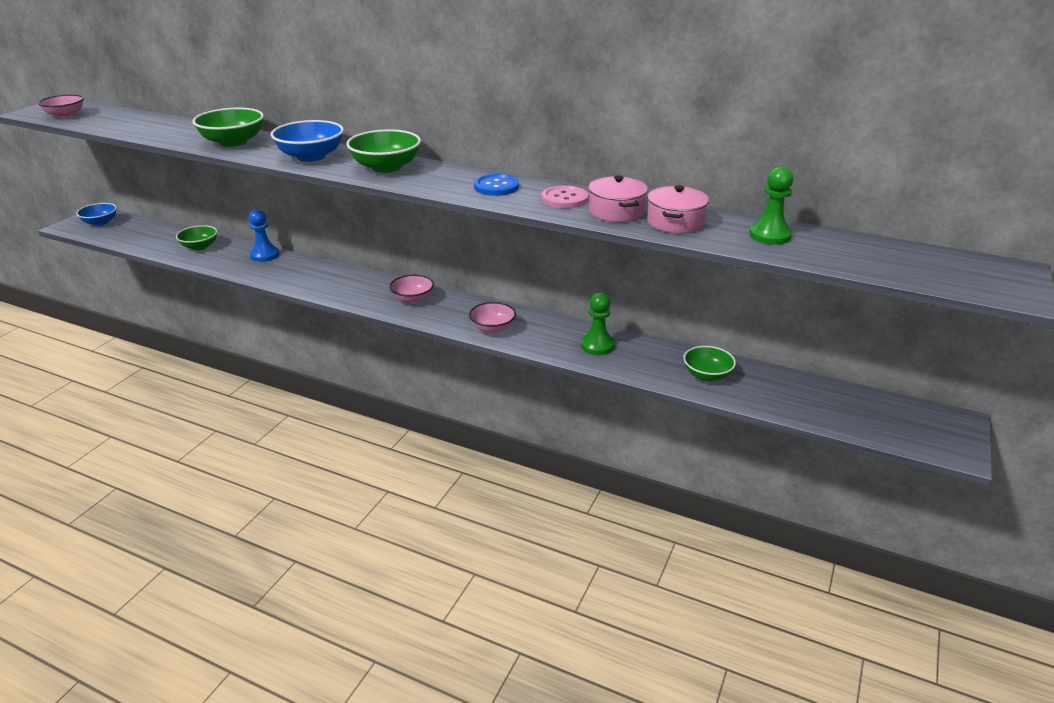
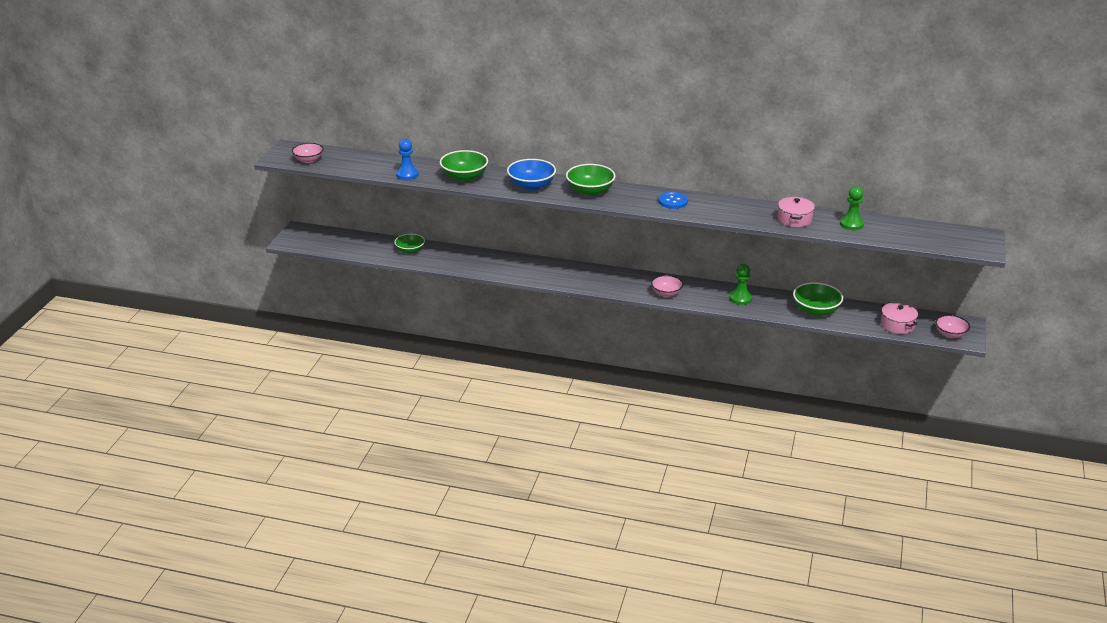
camera: 10 degrees left, 0 degrees up
(100, 222) = (310, 237): blue bowl -> none
(265, 255) = (466, 253): blue pawn -> blue pawn (407, 175)
(412, 299) = (599, 277): pink bowl -> pink bowl (950, 334)
(564, 199) = (721, 207): pink button -> none
(616, 211) = (756, 214): pink pot -> pink pot (897, 325)
(707, 375) = (816, 310): green bowl -> green bowl, size x1.51

